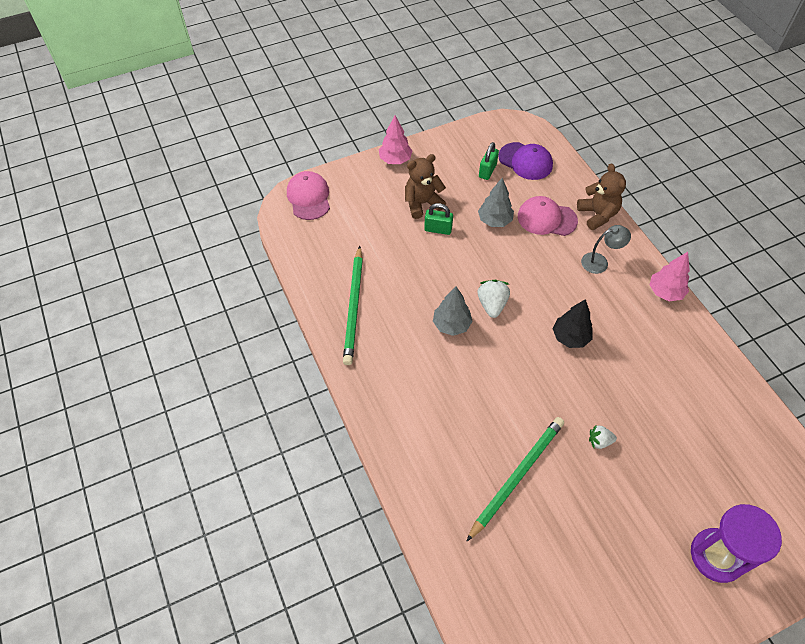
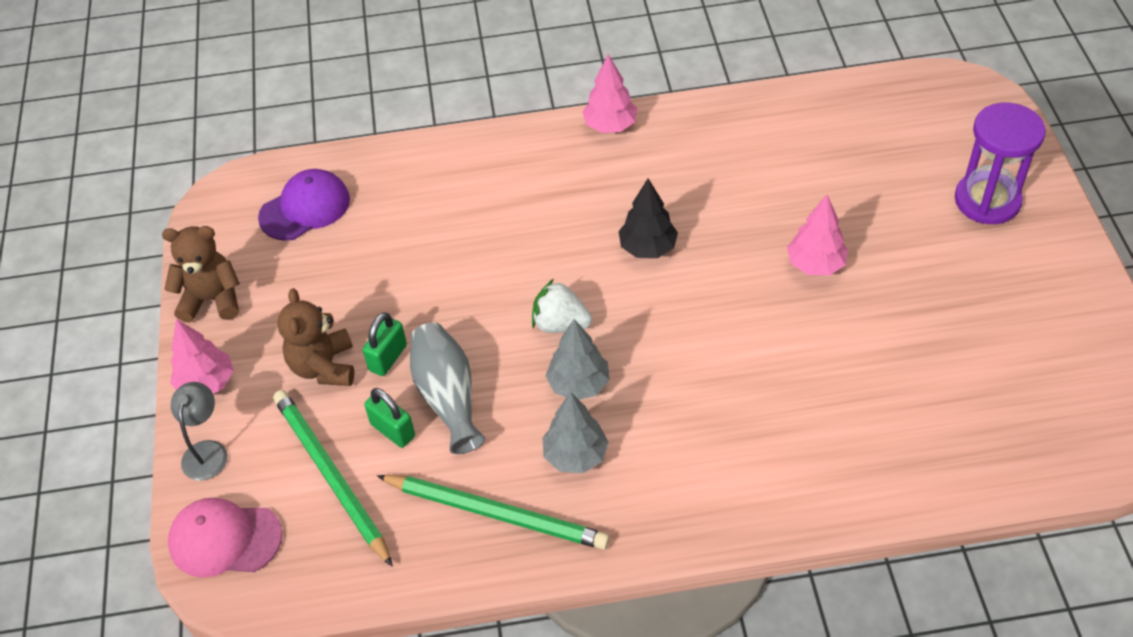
camera: 70 degrees left, 5 degrees down
(421, 264) = (448, 397): none -> grey vase
(487, 171) = (300, 262): green padlock -> green padlock (393, 430)
(494, 221) = (404, 279): grey tree -> grey tree (575, 455)
(517, 476) = (847, 369): green pencil -> green pencil (331, 476)
(546, 218) = (430, 214): pink cap -> none
(597, 215) = (449, 155): brown teddy bear -> brown teddy bear (212, 299)
(599, 441) = (815, 264): white strawberry -> pink tree
(600, 262) = (534, 177): grey lamp -> grey lamp (207, 451)

